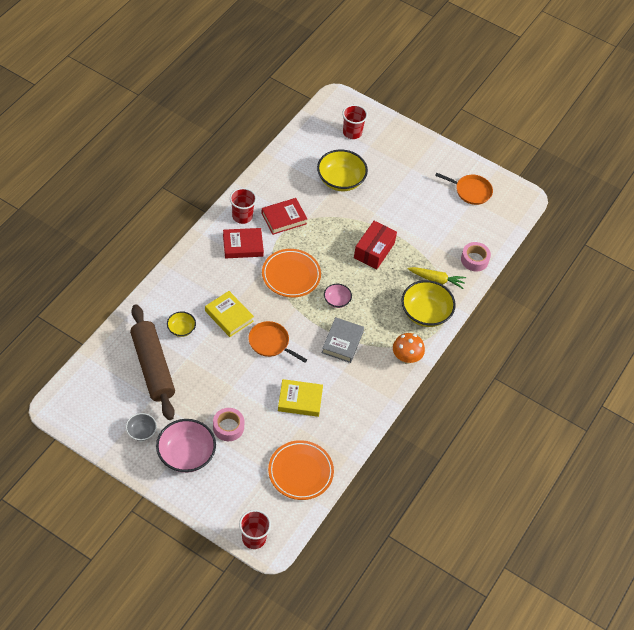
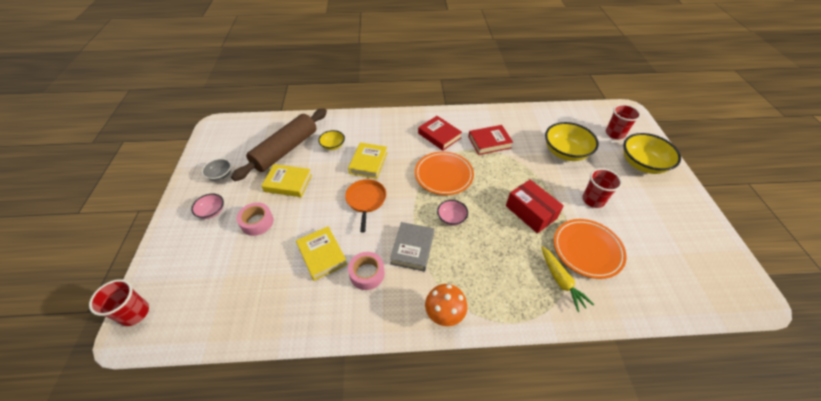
camera: 60 degrees right, 5 degrees down
(186, 454) = (212, 211): pink bowl -> pink bowl, size x0.53
(200, 385) = (288, 183): none -> yellow book
(242, 216) = (463, 122): red cup -> red cup (593, 200)
(284, 218) = (489, 142): red book -> red book turned 45 degrees counterclockwise
(300, 472) = (237, 305): orange plate -> orange plate (587, 250)
(342, 342) = (412, 248): grey book -> grey book turned 60 degrees counterclockwise
(374, 250) = (530, 212): red box -> red box turned 60 degrees clockwise
(425, 313) = (513, 296): yellow bowl -> yellow bowl (642, 164)
(471, 191) = (688, 244): orange pan -> none
(474, 260) = (624, 300): pink tape -> pink tape (367, 274)

